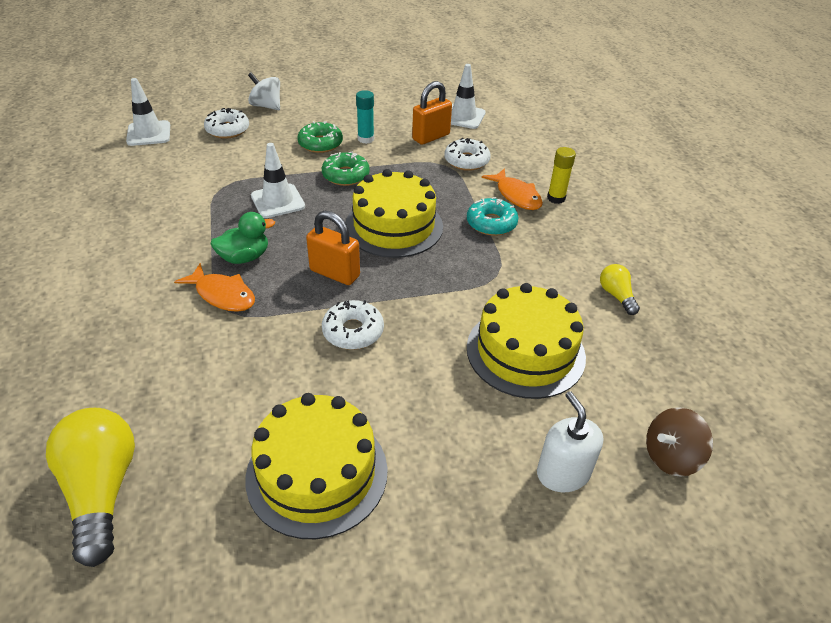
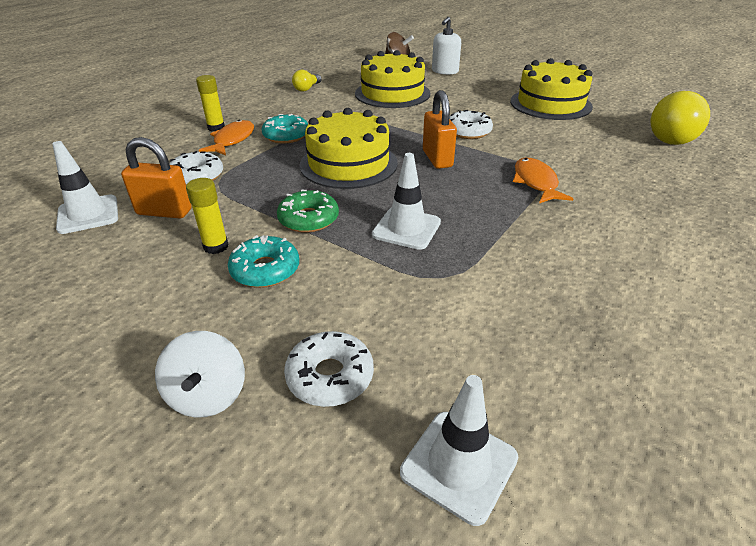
camera: 130 degrees left, 5 degrees down
(244, 257) = (492, 198): green duck -> none
(320, 144) = (265, 270): green donut -> turquoise donut
(365, 139) = (216, 246): turquoise glue stick -> yellow glue stick

